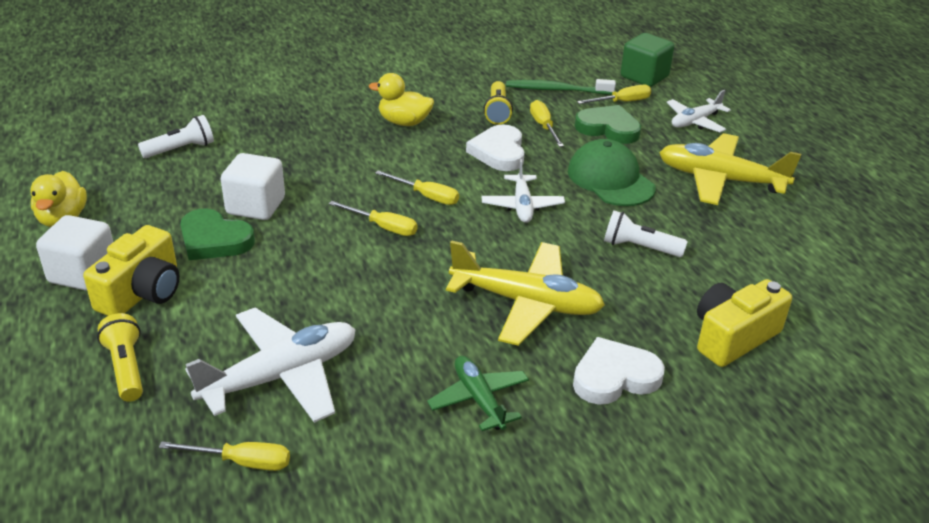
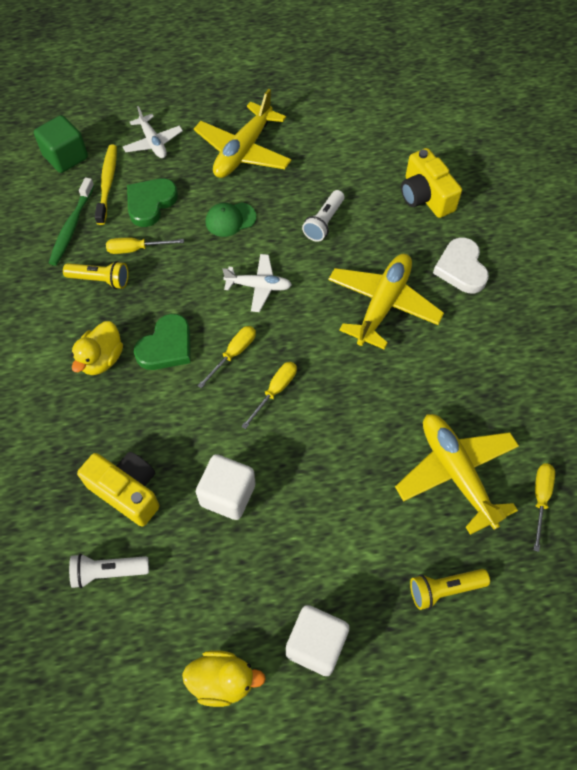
camera: 80 degrees left, 25 degrees up
(142, 292) = (348, 587): yellow camera -> yellow camera (127, 491)
(181, 149) = (108, 572): white flashlight -> white flashlight turned 75 degrees counterclockwise
(214, 240) = (277, 530): green heart -> green heart (166, 346)
(281, 376) = (456, 473): white plane -> yellow plane
(479, 399) = (481, 348): green plane -> none
(499, 152) = (172, 290): white heart -> none
(610, 179) = (230, 219): green cap -> green cap, size x0.63
(622, 102) = (107, 183): yellow screwdriver -> yellow toothbrush

